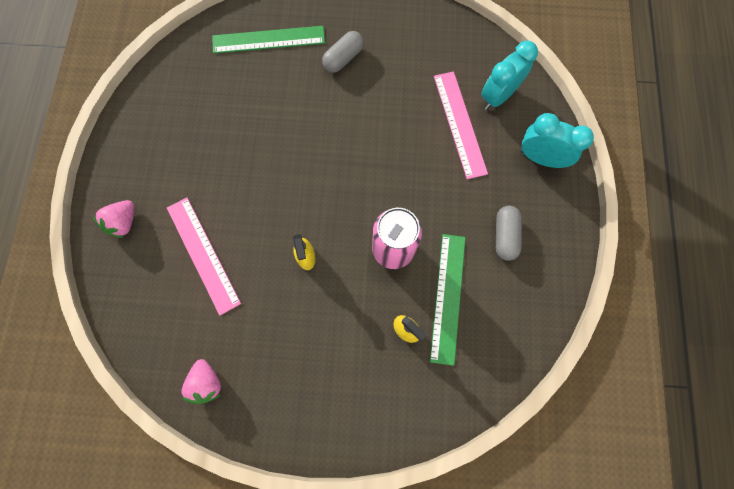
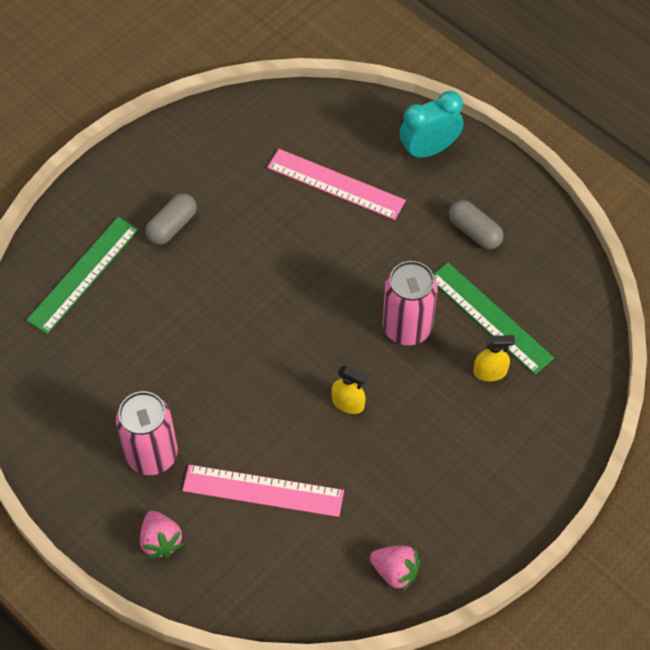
camera: 50 degrees left, 15 degrees down
(178, 172) = (152, 455): none -> pink can
(343, 58) = (172, 226): grey capsule -> grey capsule turned 45 degrees clockwise
(498, 96) = (338, 134): turquoise clock -> none

